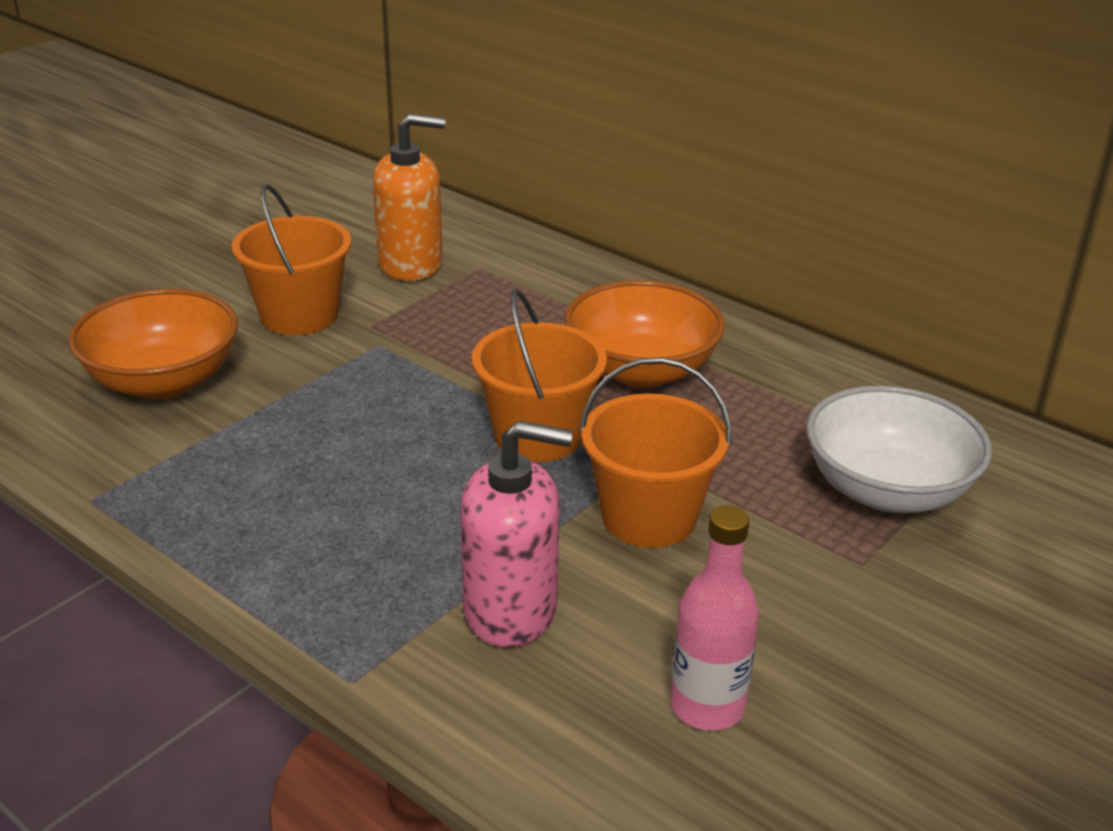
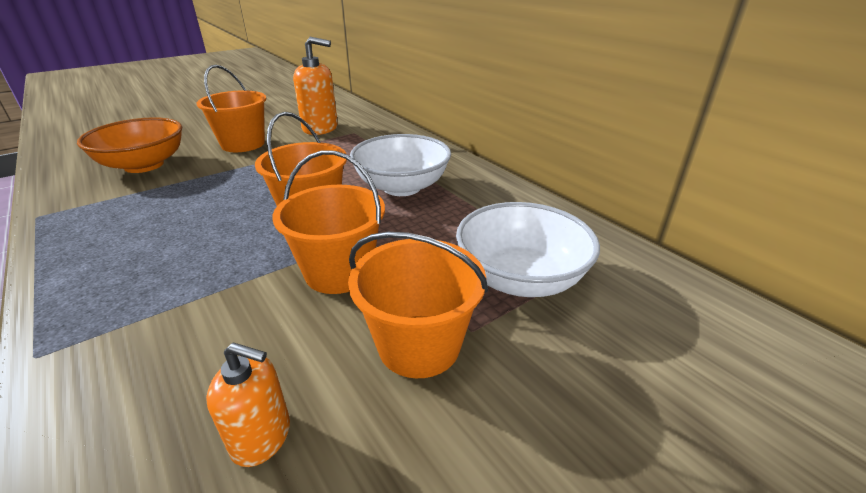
camera: 15 degrees right, 0 degrees up
(511, 610) = (191, 322): pink soap dispenser -> none
(641, 370) = (402, 187): orange bowl -> white bowl
(707, 706) = (261, 437): pink bottle -> orange soap dispenser
(812, 589) = (419, 345): none -> orange bucket

